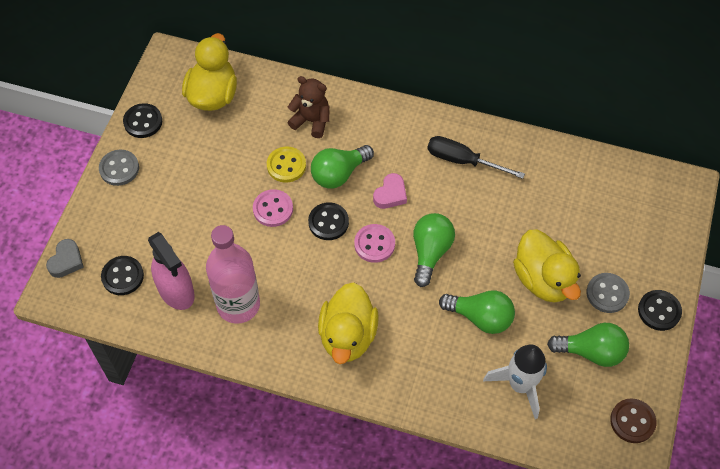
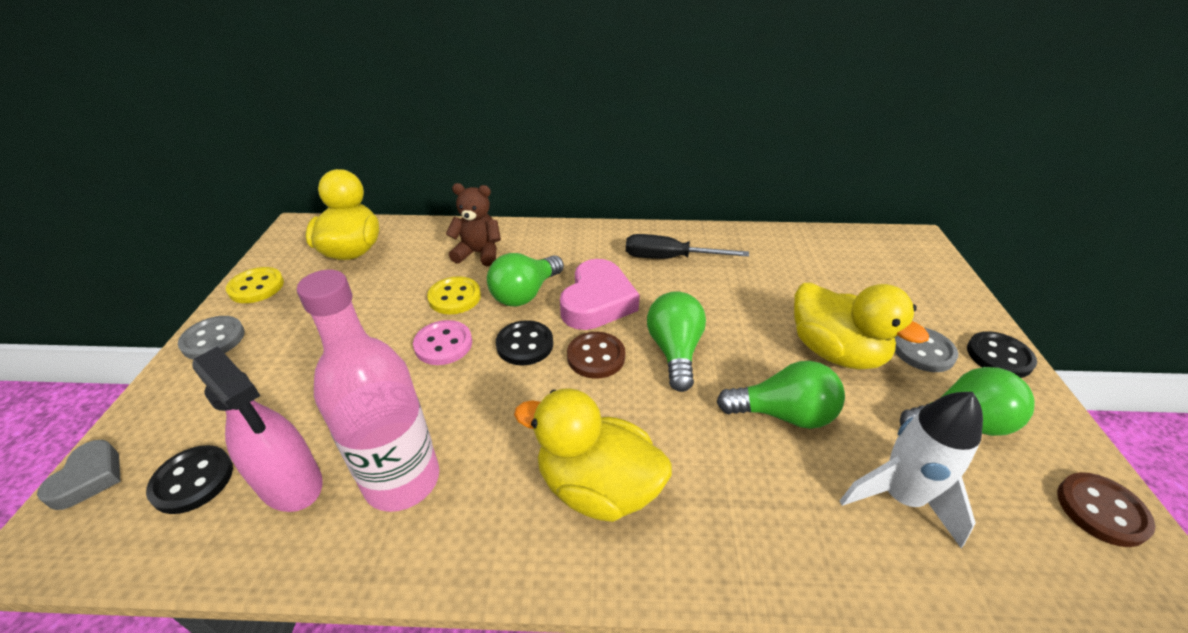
camera: 15 degrees left, 20 degrees down
(143, 122) = (256, 287): black button -> yellow button
(348, 336) = (597, 487): yellow duck -> yellow duck turned 120 degrees clockwise
(374, 244) = (596, 357): pink button -> brown button
(390, 194) = (597, 302): pink heart -> pink heart, size x1.74

